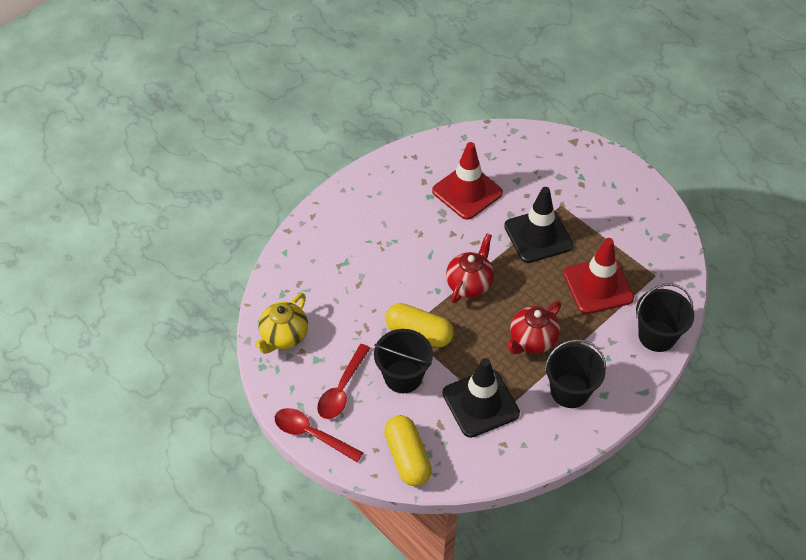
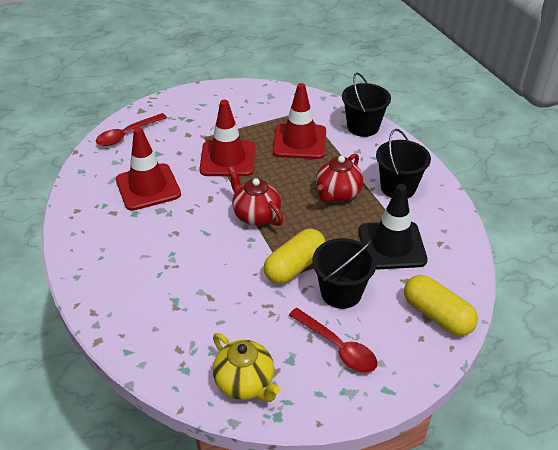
camera: 70 degrees left, 10 degrees down
(312, 434) = (387, 390): red spoon -> red spoon (127, 134)
(407, 457) = (437, 315): yellow capsule -> yellow capsule turned 45 degrees clockwise
(532, 341) = (337, 194): red teapot -> red teapot turned 60 degrees clockwise
(538, 236) = (228, 159): black traffic cone -> red traffic cone

